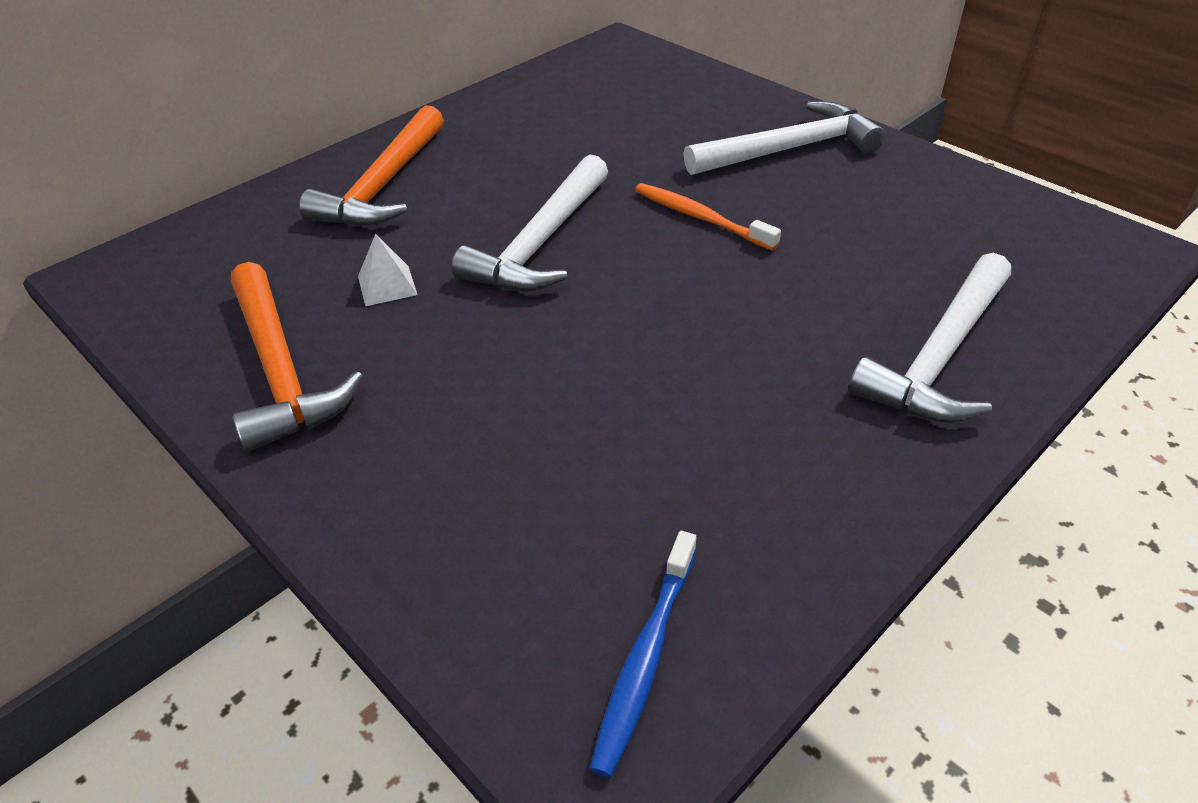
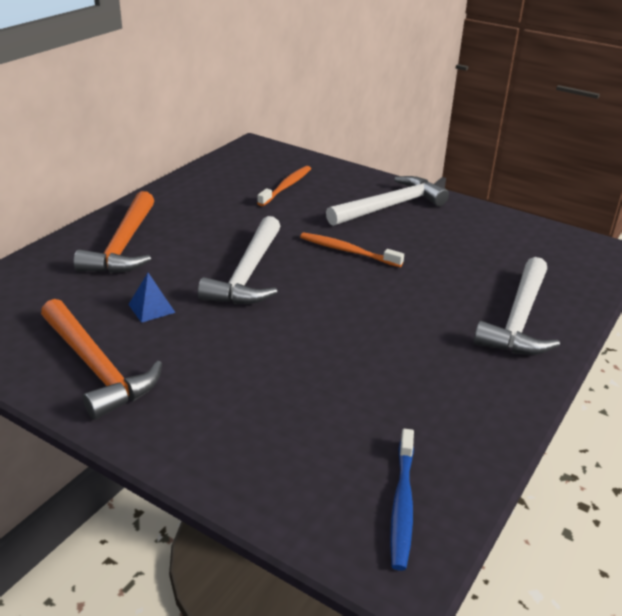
camera: 15 degrees left, 10 degrees down
(387, 285) = (151, 308): white pyramid -> blue pyramid
(642, 108) = (286, 186): none -> orange toothbrush

